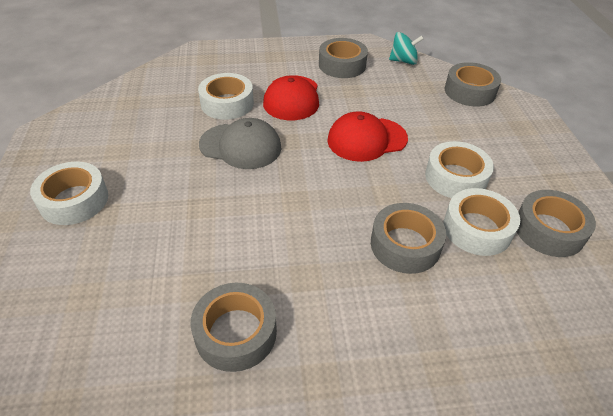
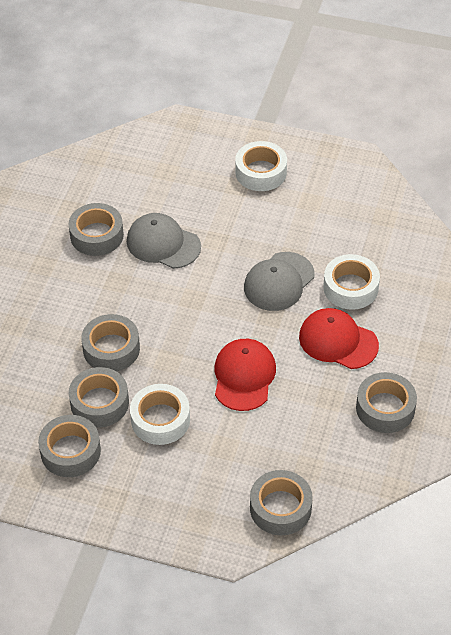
camera: 115 degrees right, 5 degrees up
(224, 253) = (163, 244): none -> grey cap
(403, 61) = (370, 474): turquoise spinning top -> none
(477, 229) = (99, 403): white tape -> grey tape

